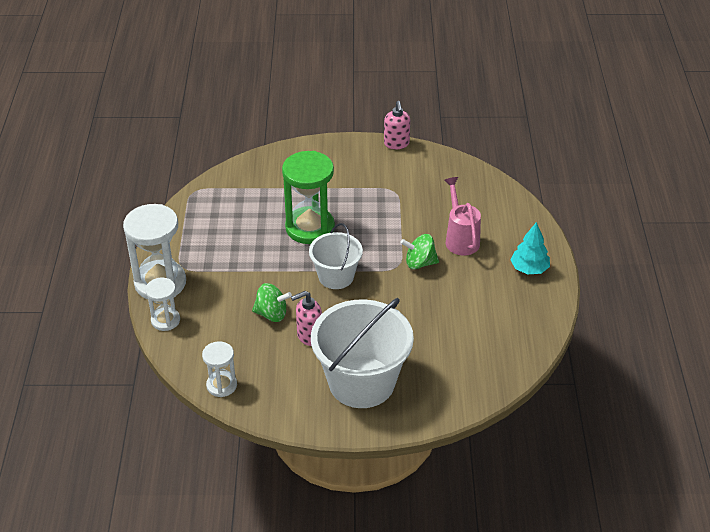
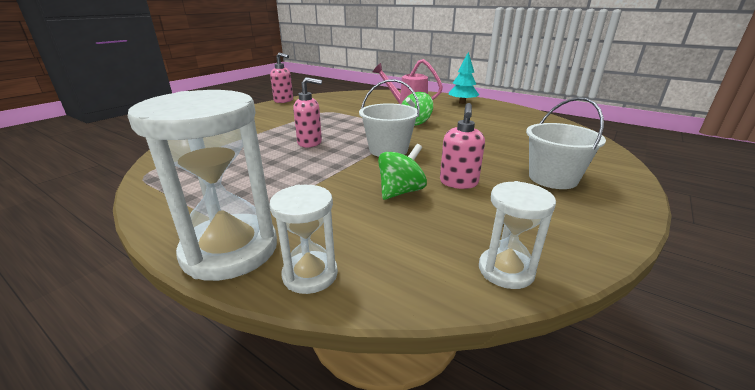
camera: 55 degrees left, 15 degrees down
(310, 228) = (310, 143): green hourglass -> pink soap dispenser
(361, 382) = (552, 178): white bucket -> white bucket, size x0.58

